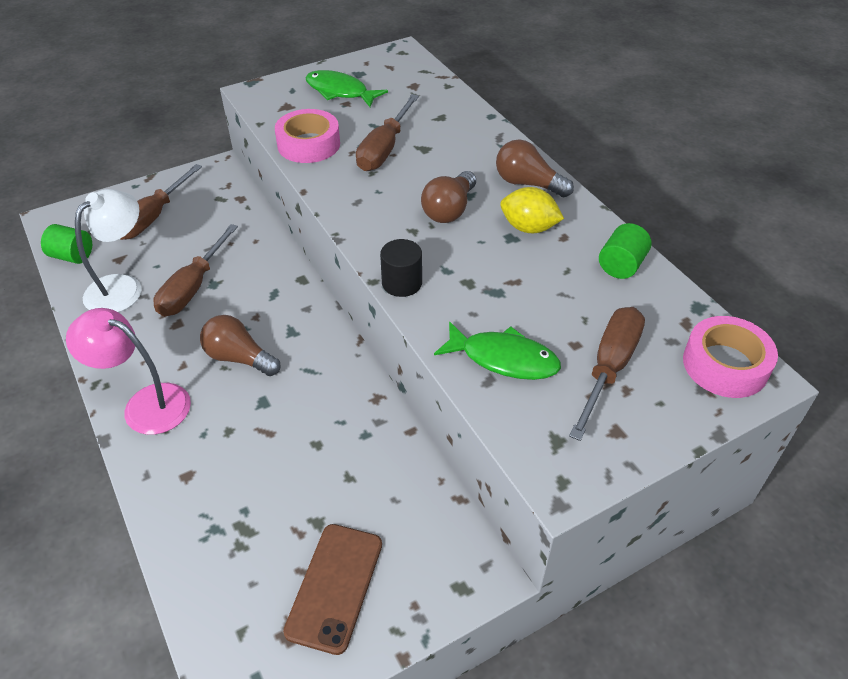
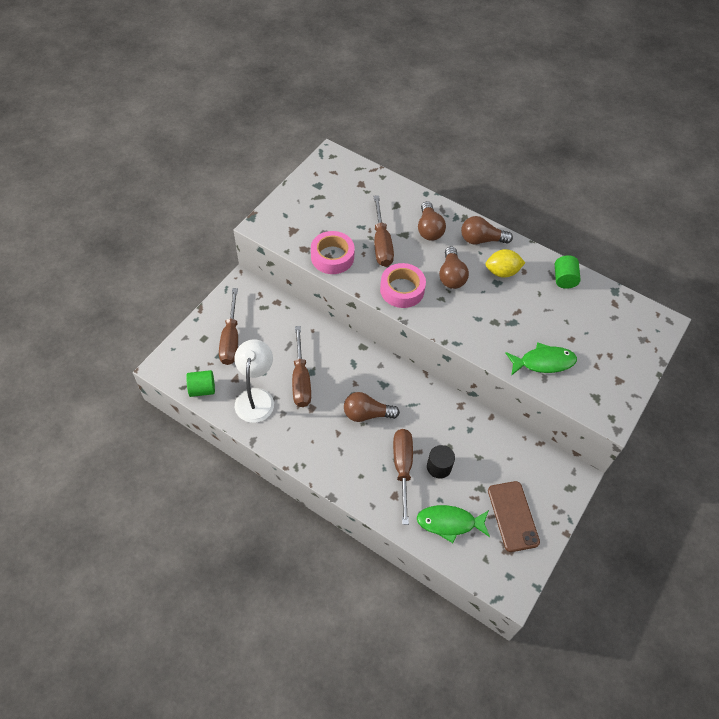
camera: 30 degrees left, 10 degrees up
(145, 404) = (337, 466): pink lamp -> none
(340, 91) = (318, 205): green fish -> green fish (449, 523)
(402, 283) = (461, 337): black cylinder -> black cylinder (439, 467)
(462, 152) = (429, 229): none -> brown light bulb
(609, 368) = (595, 346): brown screwdriver -> brown screwdriver (402, 468)
(725, 365) = (645, 321): pink tape -> pink tape (402, 290)

